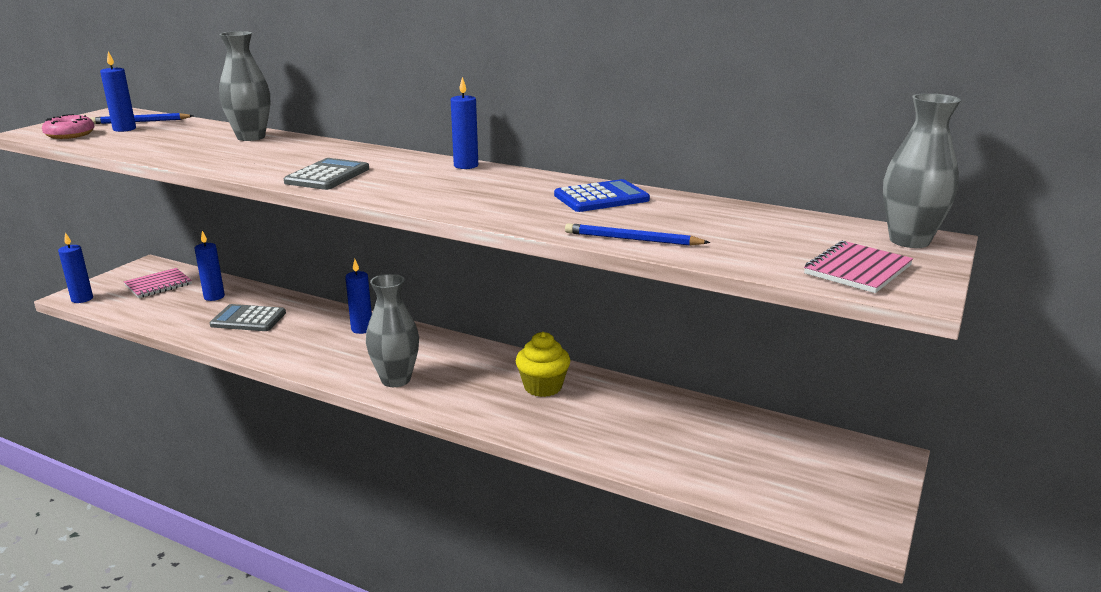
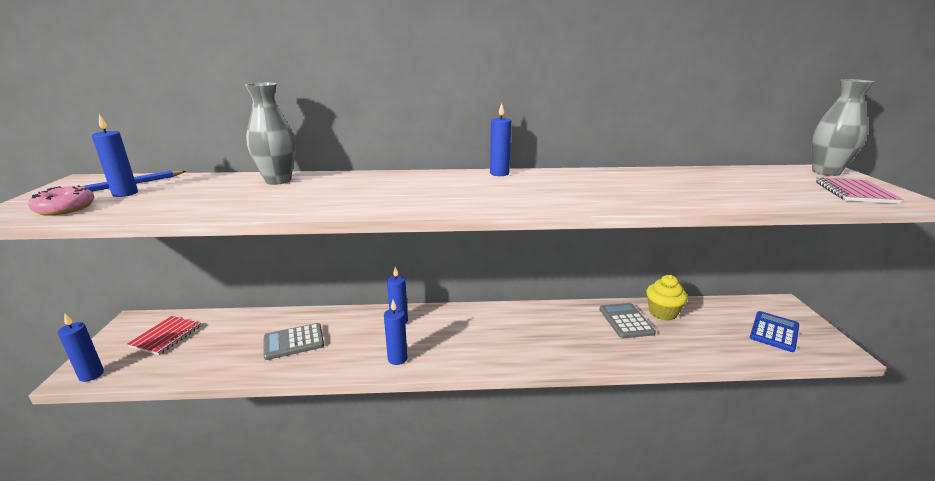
camera: 30 degrees left, 0 degrees up
(158, 285) = (166, 336): pink notebook -> red notebook
(214, 297) = (237, 331): blue candle -> blue candle (397, 358)
(328, 176) = (416, 199): grey calculator -> grey calculator (626, 321)
(396, 380) = (475, 353): grey vase -> none
(543, 387) = (573, 323): yellow cupcake -> yellow cupcake (662, 313)
(601, 198) = (632, 178): blue calculator -> blue calculator (774, 332)
(632, 239) = (718, 201): blue pencil -> none

